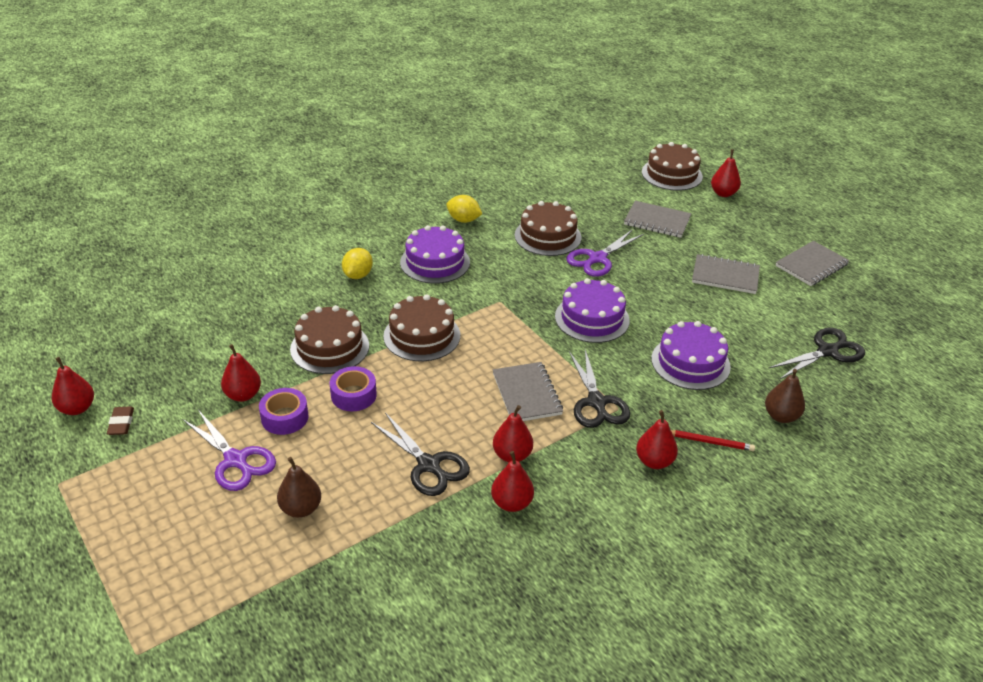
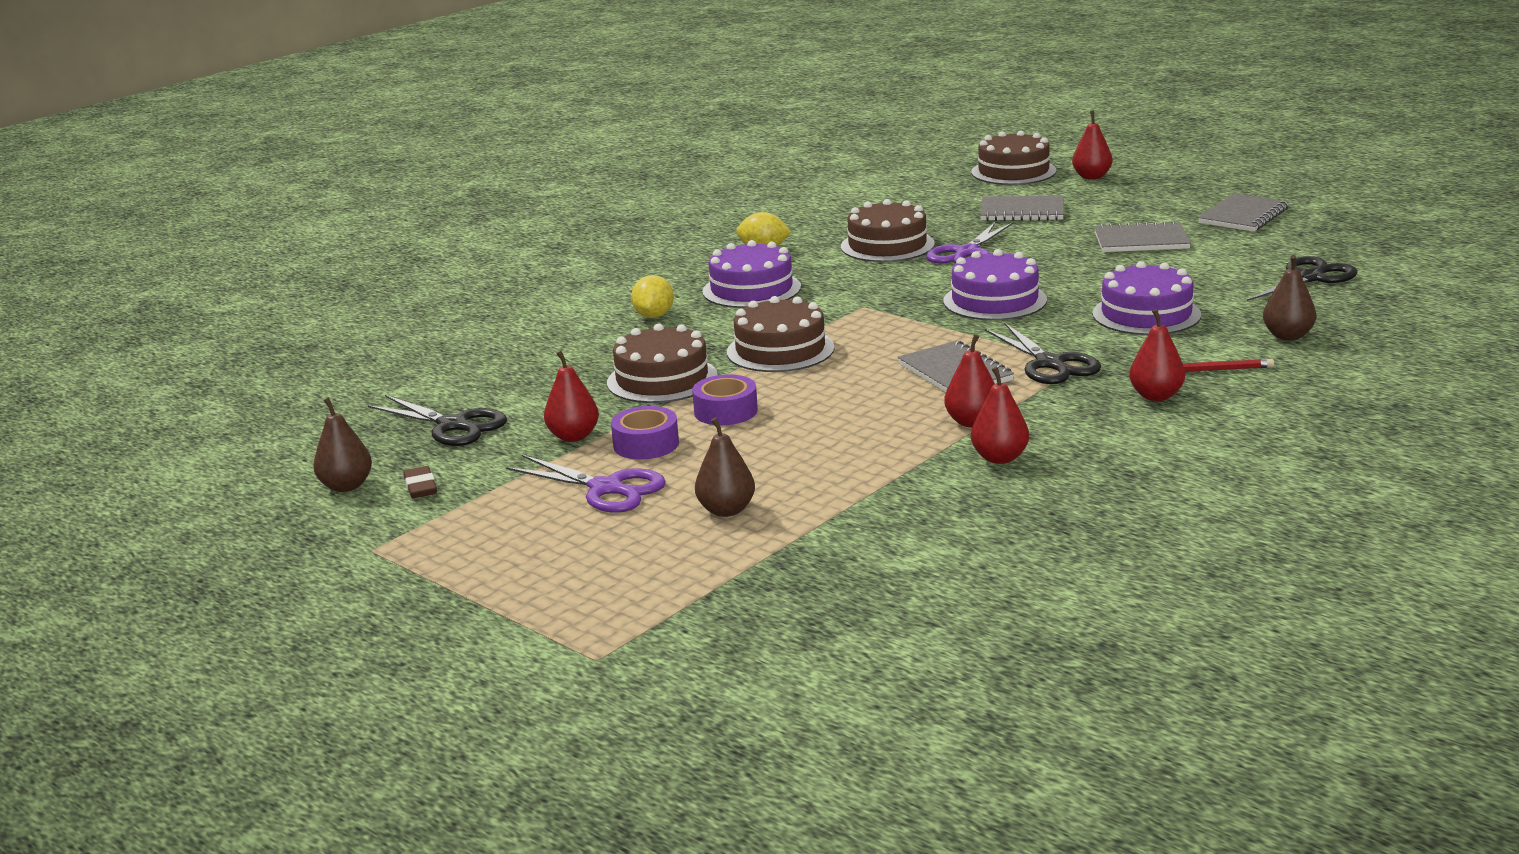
camera: 10 degrees left, 15 degrees down
(77, 408) = (346, 486): red pear -> brown pear
(428, 465) = (869, 448): black scissors -> black scissors (453, 425)

